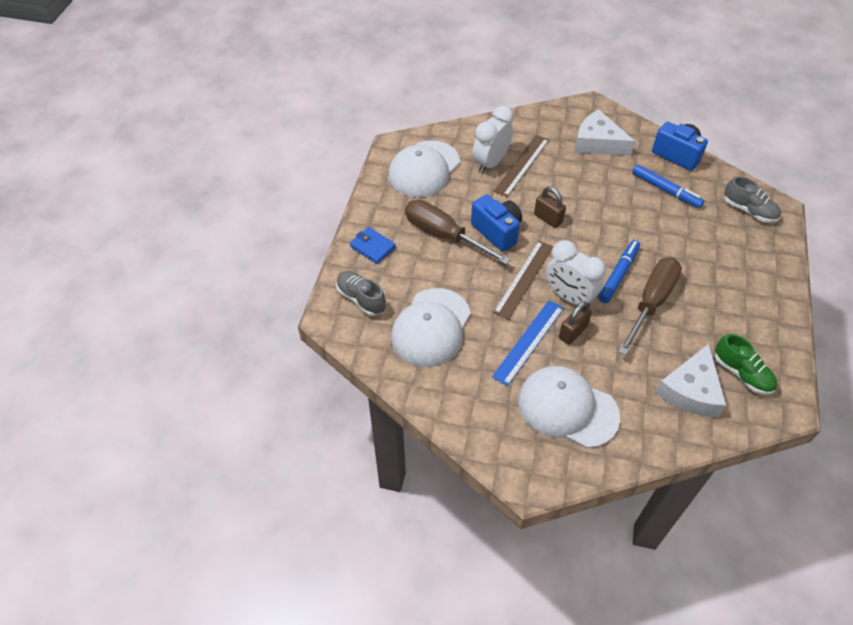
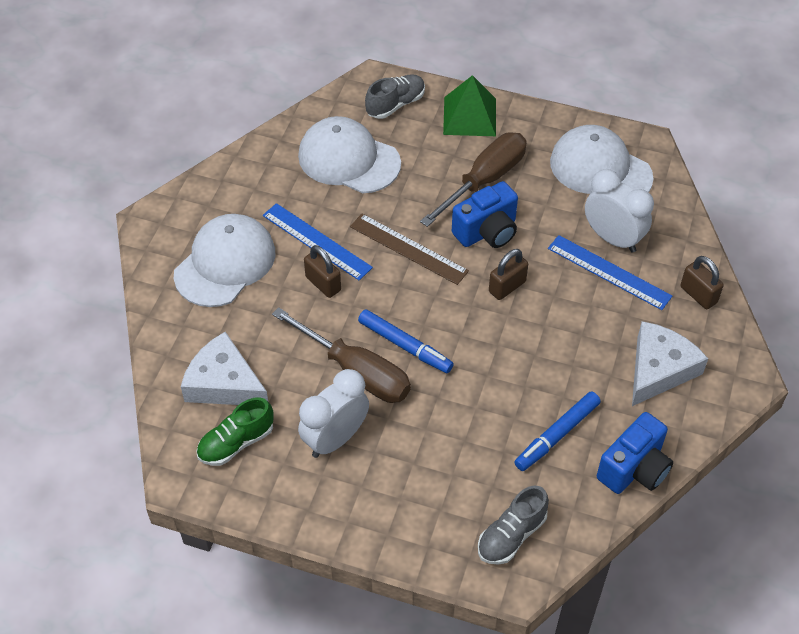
camera: 95 degrees right, 0 degrees up
(372, 247) = (470, 116): blue wallet -> green pyramid
(521, 165) = (609, 272): brown ruler -> blue ruler
(531, 123) = (698, 295): none -> brown padlock
(569, 297) = (375, 289): white clock -> white clock (335, 439)

